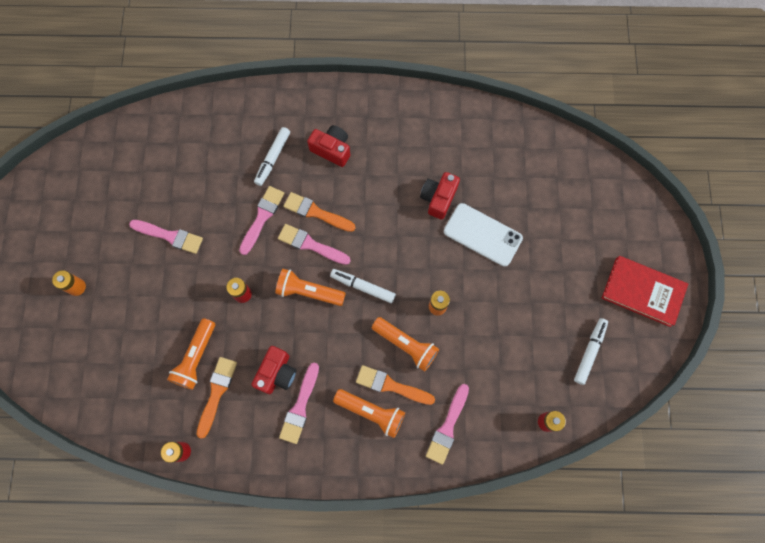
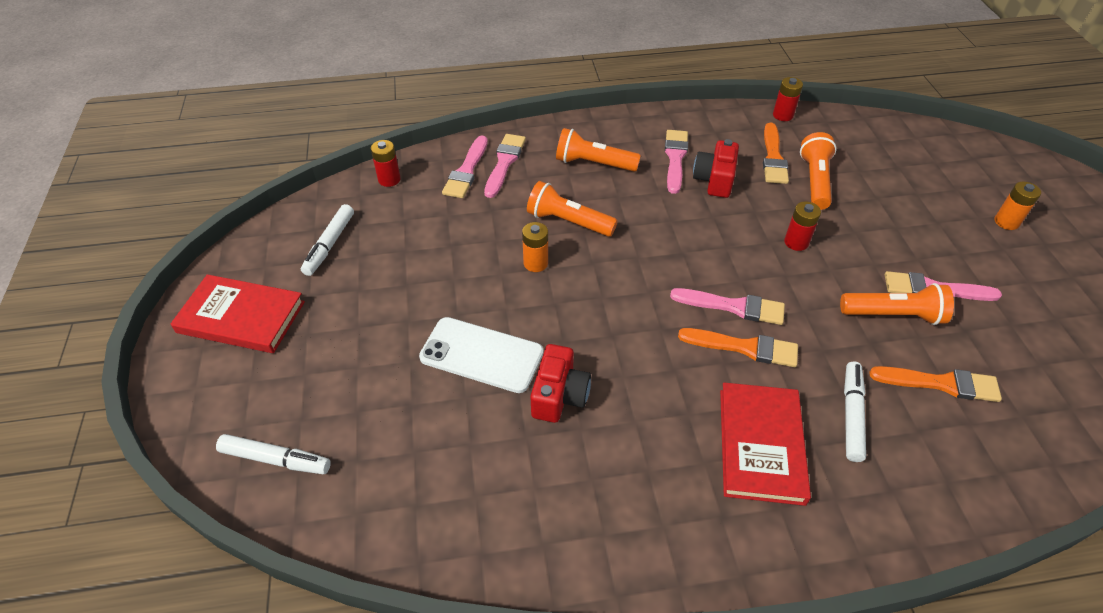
camera: 170 degrees right, 25 degrees down
(262, 217) = (820, 330): pink brush -> pink brush (466, 171)
(309, 291) = (712, 256): orange flashlight -> orange flashlight (893, 315)
(332, 149) = (761, 445): red camera -> red book
(363, 287) = (642, 270): white marker -> white marker (276, 459)
(391, 385) = (577, 186): orange brush -> orange brush (941, 383)

